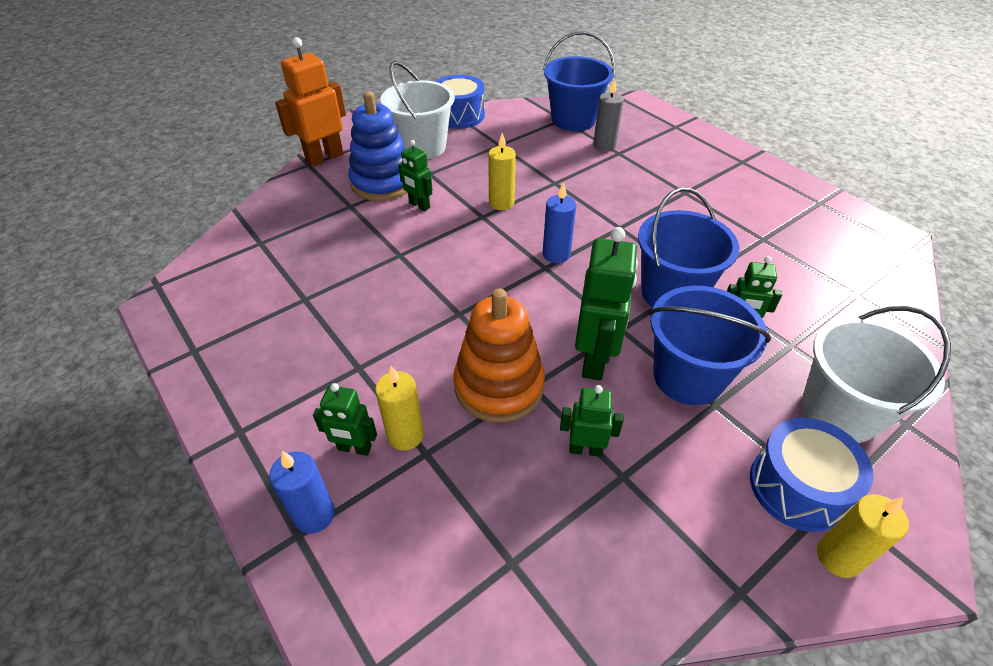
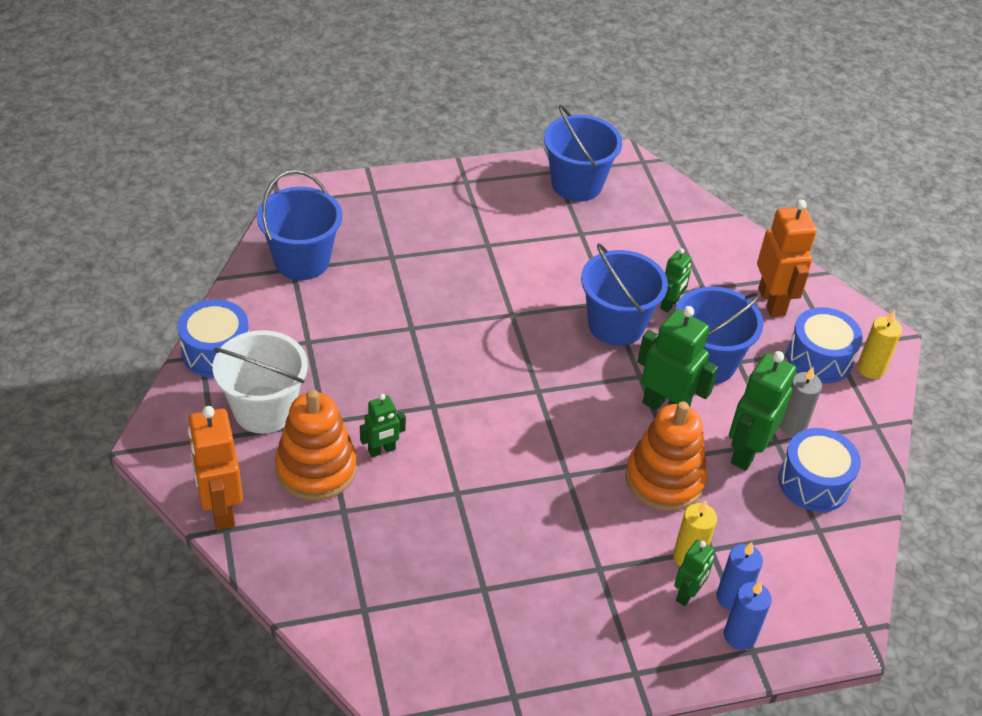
camera: 70 degrees left, 0 degrees up
(383, 183) = (316, 468): blue stacking toy -> orange stacking toy
(501, 203) = (420, 383): yellow candle -> none
(556, 254) = (525, 375): blue candle -> blue candle (732, 597)
(585, 449) = (746, 452): green robot -> green robot, size x1.78
(586, 535) = (814, 482): none -> blue drum
(604, 146) = (371, 261): grey candle -> grey candle (792, 425)
(821, 218) = (576, 184): none -> blue bucket
(839, 412) = (772, 302): white bucket -> orange robot

